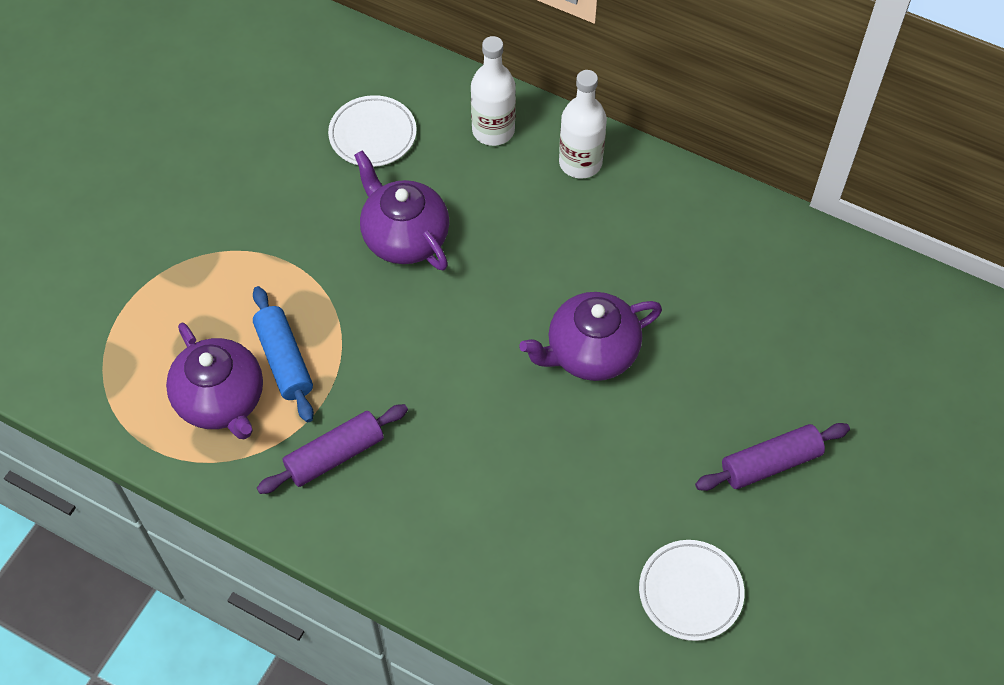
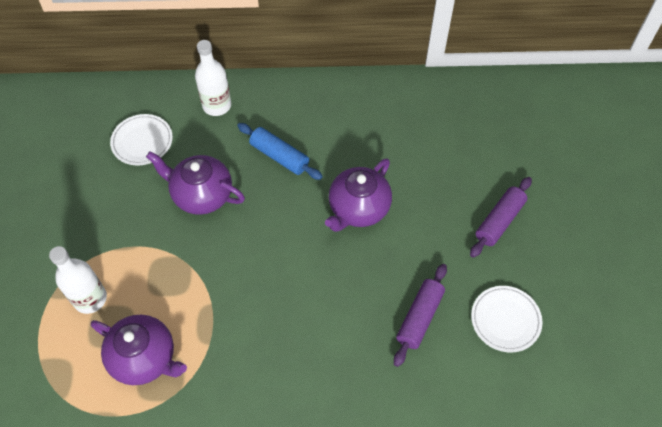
camera: 30 degrees left, 0 degrees up
(284, 360) = (171, 310): blue rolling pin -> blue rolling pin (279, 156)
(335, 455) = (242, 354): purple rolling pin -> purple rolling pin (419, 317)
(580, 163) = (281, 101): white bottle -> white bottle (90, 298)

